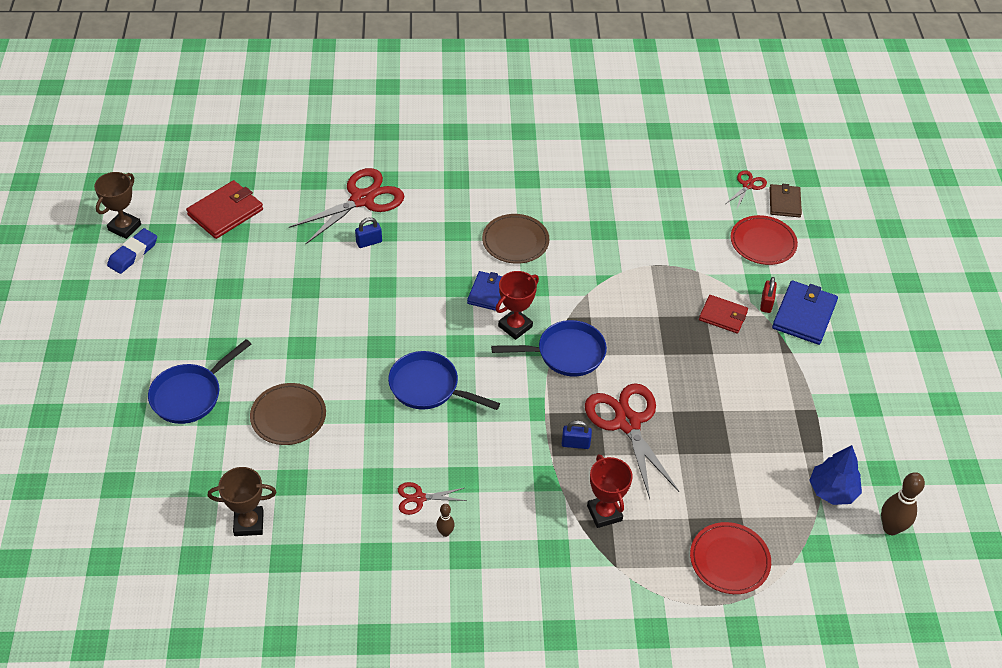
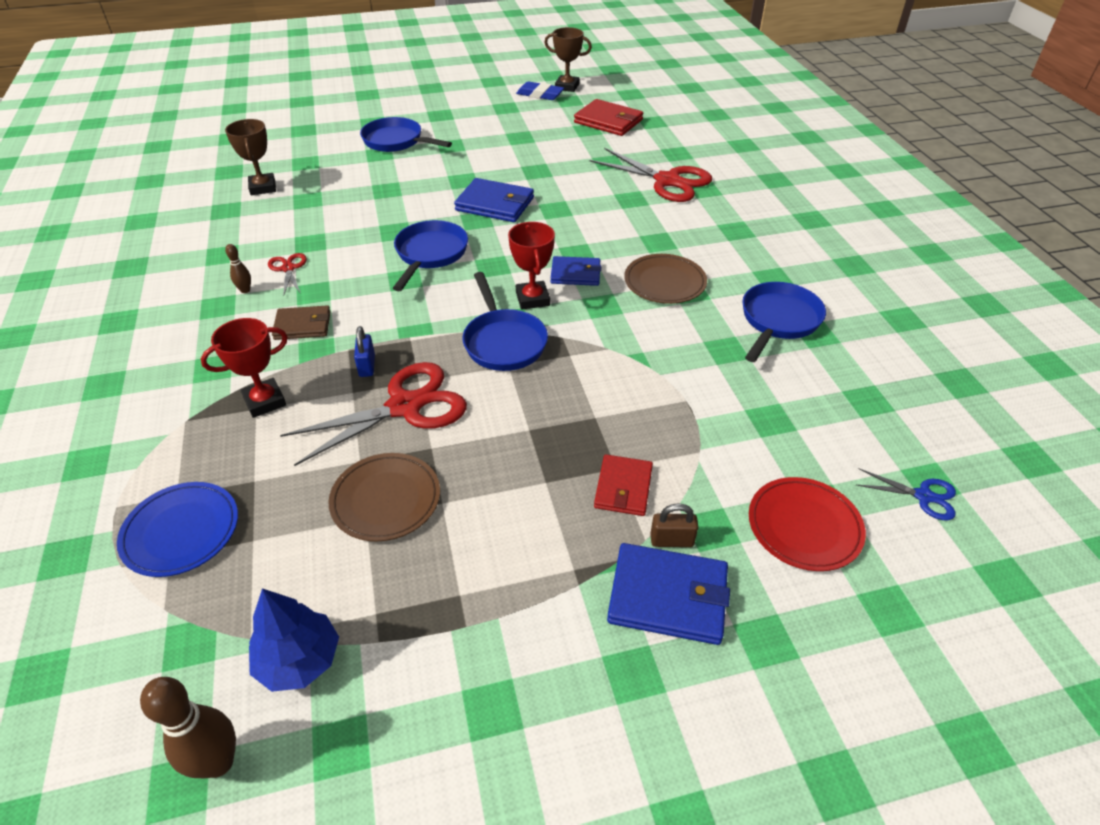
camera: 80 degrees right, 5 degrees down
(288, 416) = (380, 187): brown plate -> brown plate (386, 499)
(358, 328) = (495, 204): none -> blue wallet
(369, 242) = (611, 193): blue padlock -> none
(515, 326) = (532, 299): red trophy -> red trophy turned 45 degrees clockwise
(578, 193) = (778, 321): none -> blue pan
(729, 560) = (181, 531): red plate -> blue plate
(747, 185) = (923, 496): red scissors -> blue scissors
(766, 303) = (671, 540): red padlock -> brown padlock
(784, 202) = (919, 551): brown wallet -> brown wallet (303, 325)

